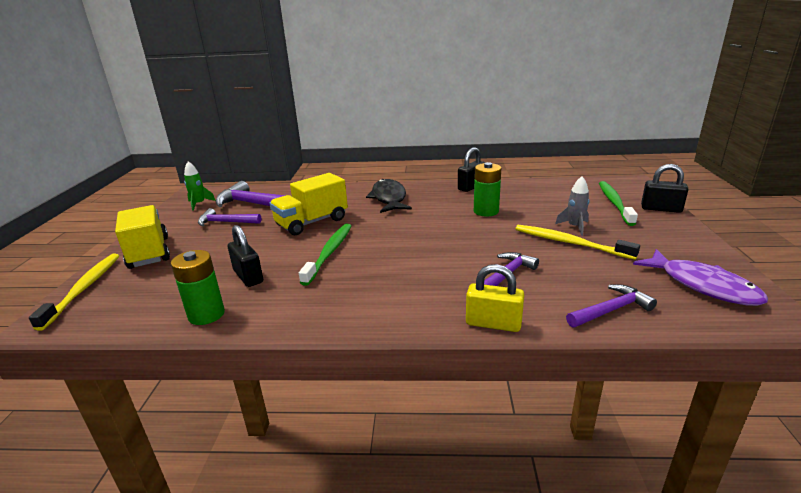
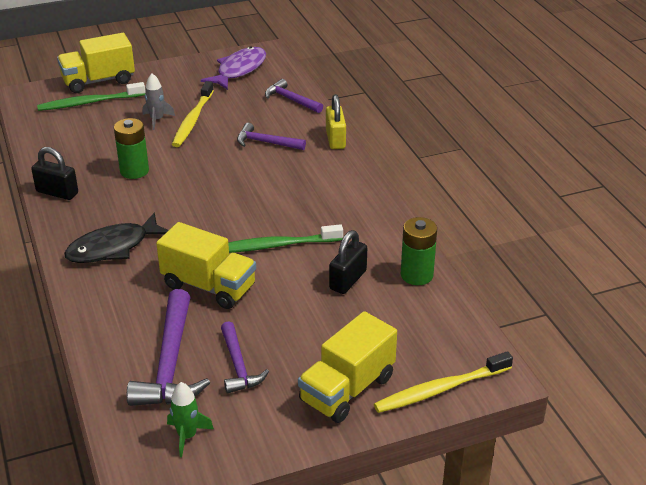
camera: 115 degrees left, 10 degrees up
(661, 209) = (98, 81): black padlock -> yellow truck

